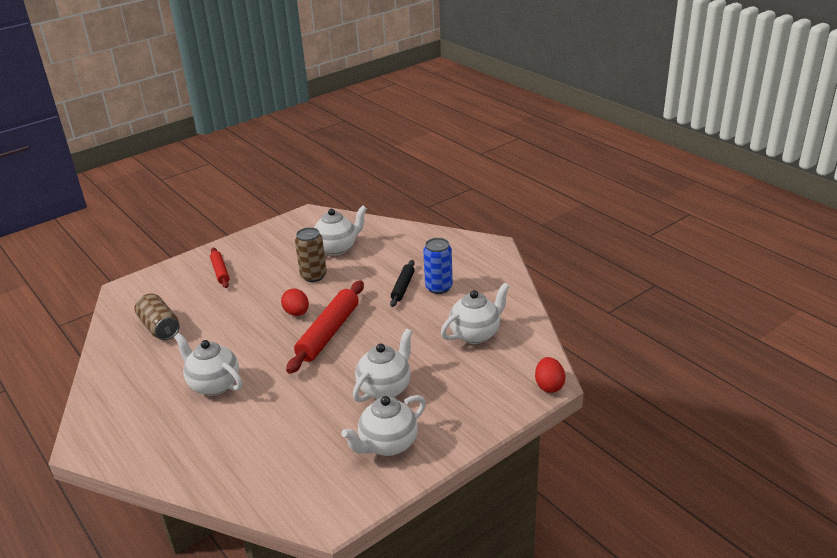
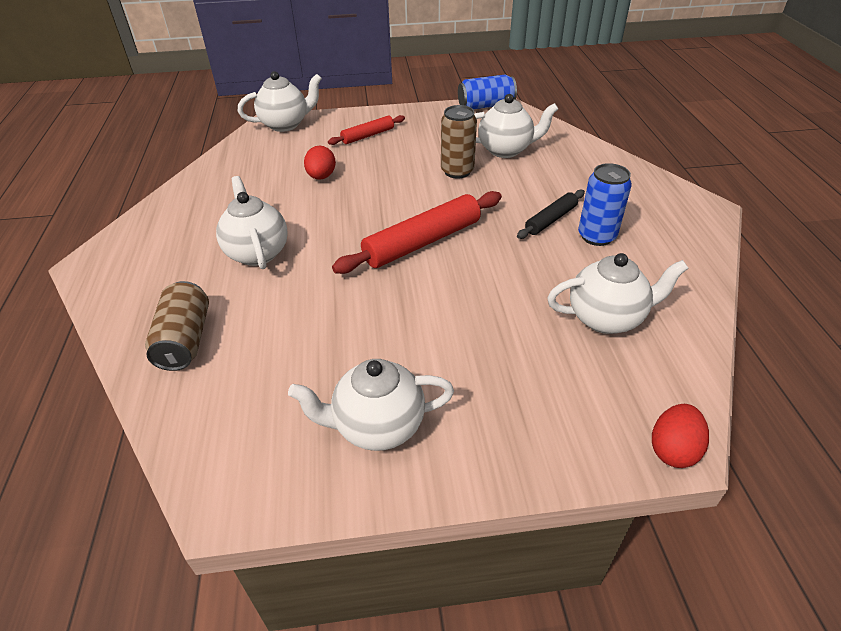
camera: 30 degrees right, 10 degrees up
(160, 327) = (265, 171): brown can -> brown can (185, 340)
(220, 272) = (368, 136): red rolling pin -> red rolling pin turned 45 degrees clockwise
(295, 218) = (485, 106): none -> blue can
(297, 313) = (406, 206): red egg -> red egg (321, 177)
(385, 388) = (434, 342): white teapot -> white teapot (285, 124)

